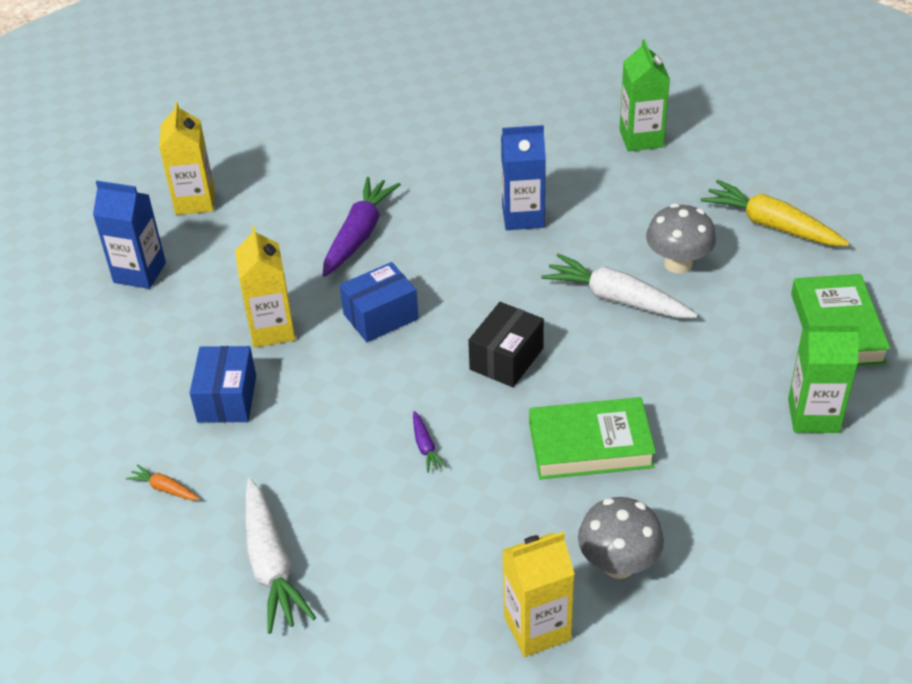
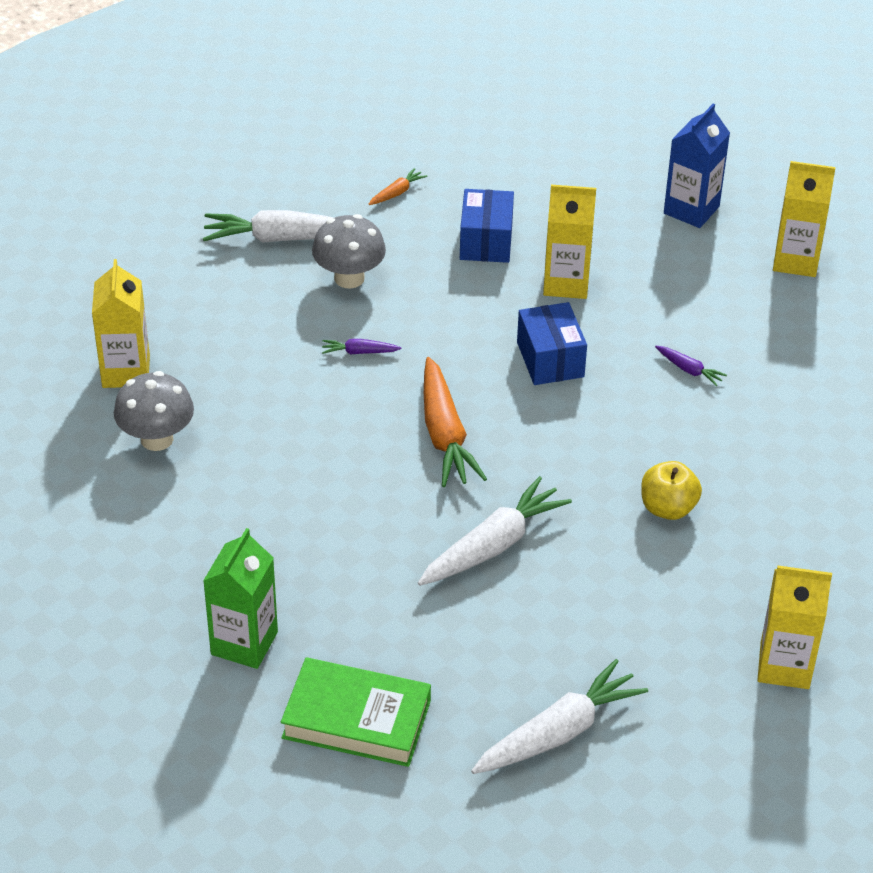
camera: 105 degrees right, 0 degrees up
(227, 399) = (486, 241): blue box -> blue box turned 75 degrees clockwise
(359, 234) = (689, 370): purple carrot -> purple carrot, size x0.46
(506, 359) = (444, 434): black box -> orange carrot
(523, 216) = (668, 508): blue carton -> yellow apple
(590, 445) = (300, 462): green book -> none
(641, 138) = (784, 666): green carton -> yellow carton
(678, 263) = (527, 617): grey mushroom -> grey mushroom (349, 278)
(771, 225) = (558, 732): yellow carrot -> white carrot

